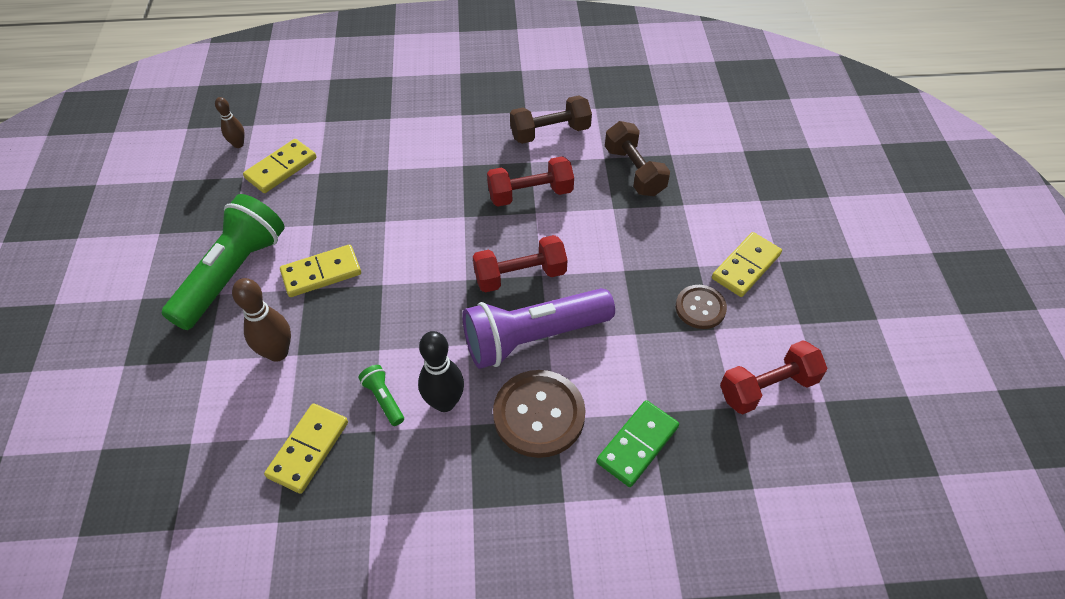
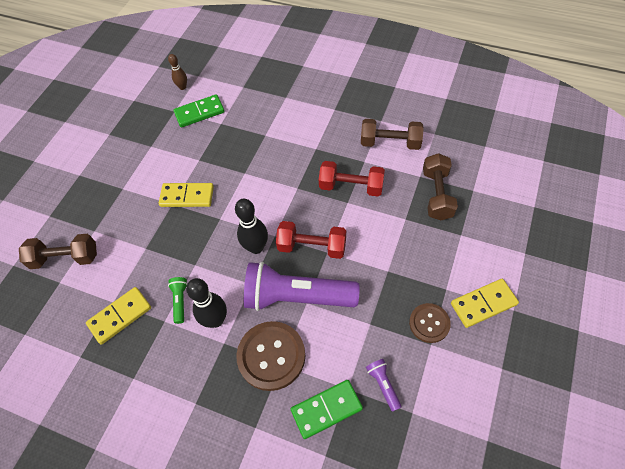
camera: 30 degrees right, 5 degrees up
(182, 409) = (65, 258): none -> brown dumbbell
(233, 273) = (136, 177): green flashlight -> none
(278, 352) = (135, 242): brown bowling pin -> none
(281, 168) = (199, 112): yellow domino -> green domino
(450, 300) = (256, 247): none -> black bowling pin
(686, 391) = (383, 385): none -> purple flashlight
(767, 387) = (447, 409): red dumbbell -> none

